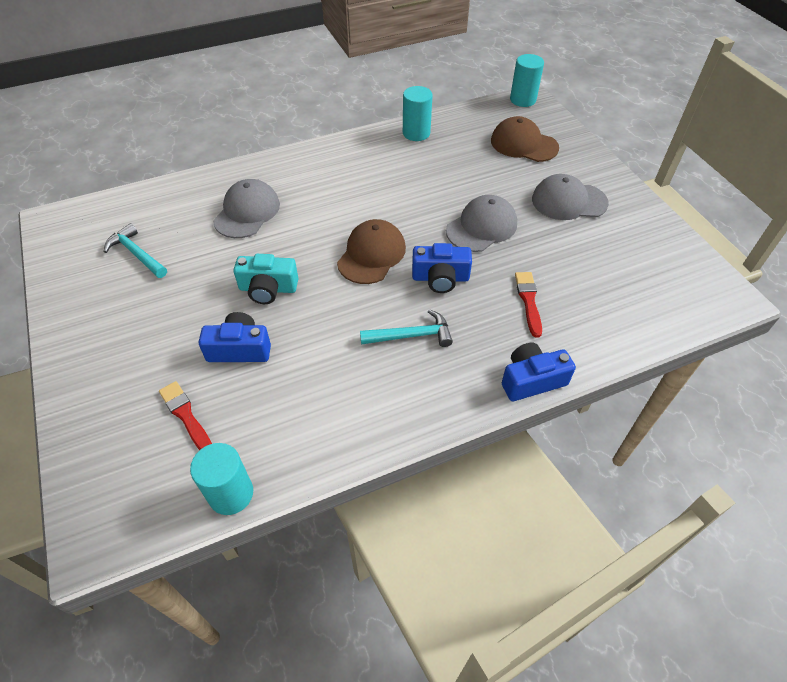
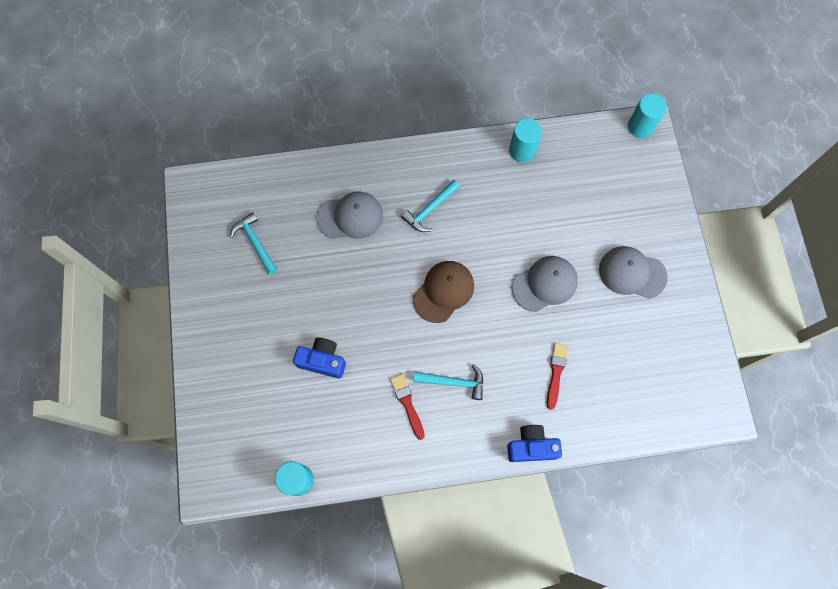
camera: 15 degrees right, 20 degrees up
(186, 416) = (276, 410): red brush -> red brush (407, 404)
(247, 212) = (350, 217): grey cap -> grey cap turned 45 degrees clockwise
(268, 289) = (353, 306): turquoise camera -> none
(335, 191) = (430, 210): none -> turquoise hammer
(440, 278) = (493, 331): blue camera -> none
(523, 144) = (618, 190): brown cap -> none

